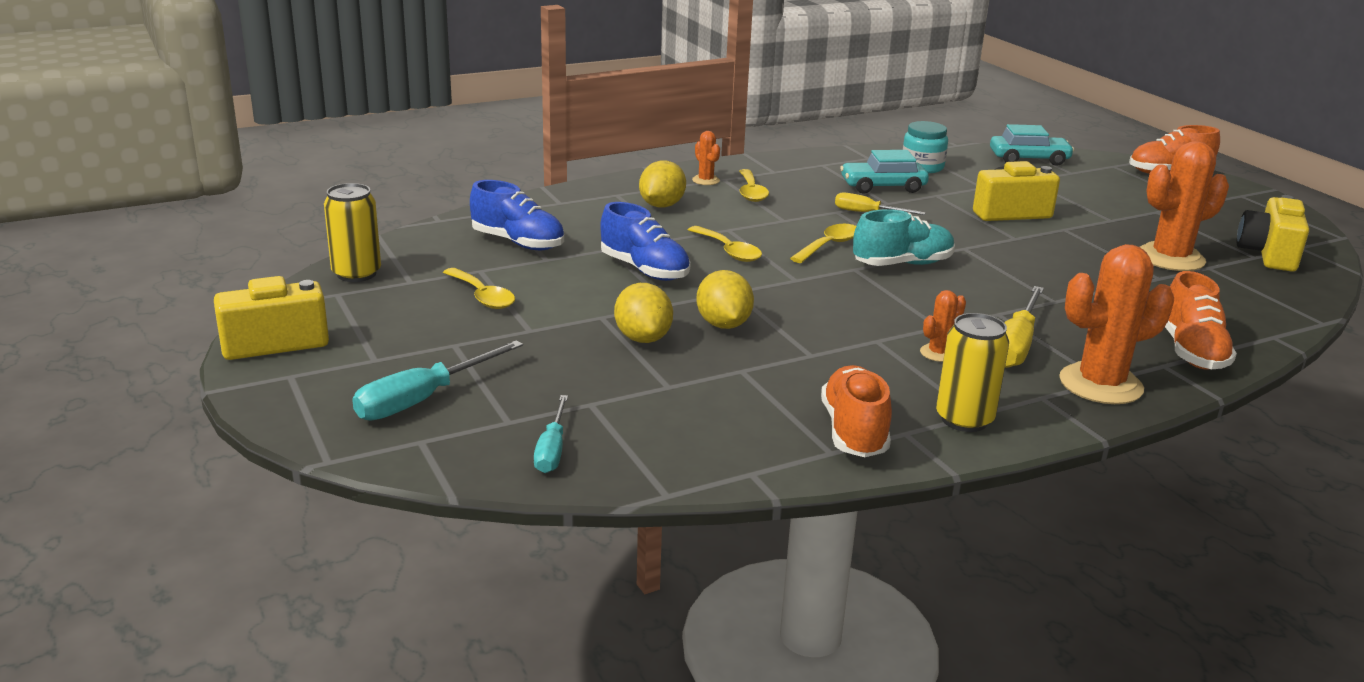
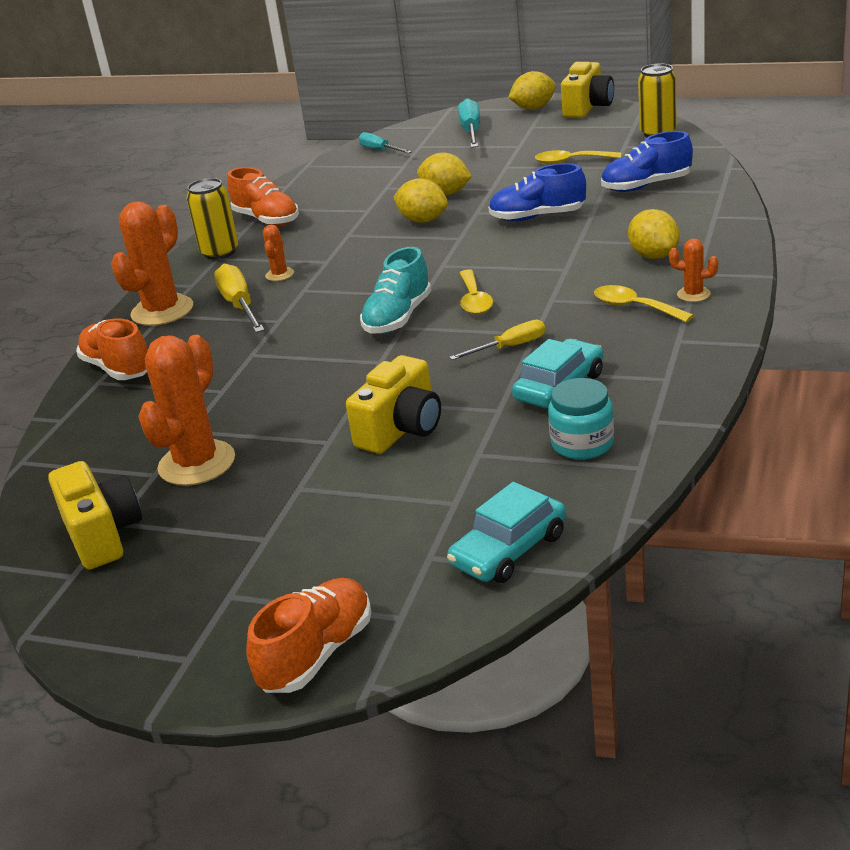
camera: 140 degrees right, 5 degrees up
(293, 383) = (533, 108): none -> yellow lemon
(728, 251) = (524, 255): yellow spoon -> none

